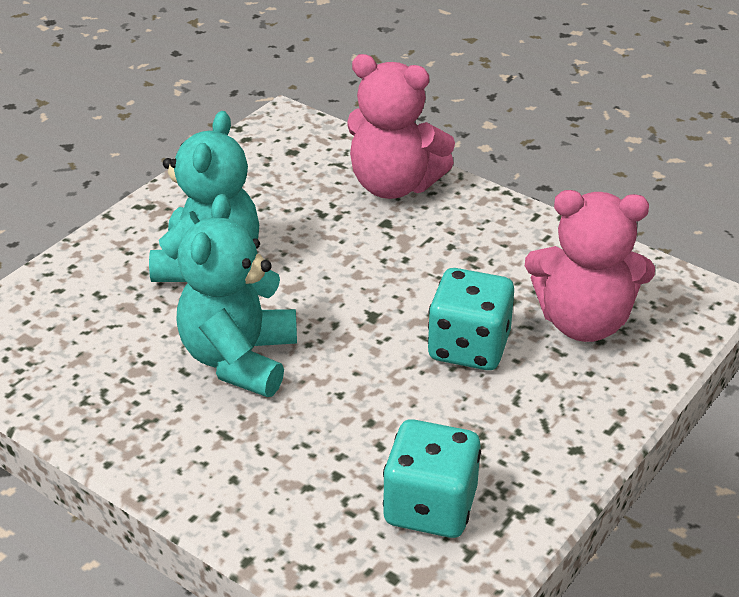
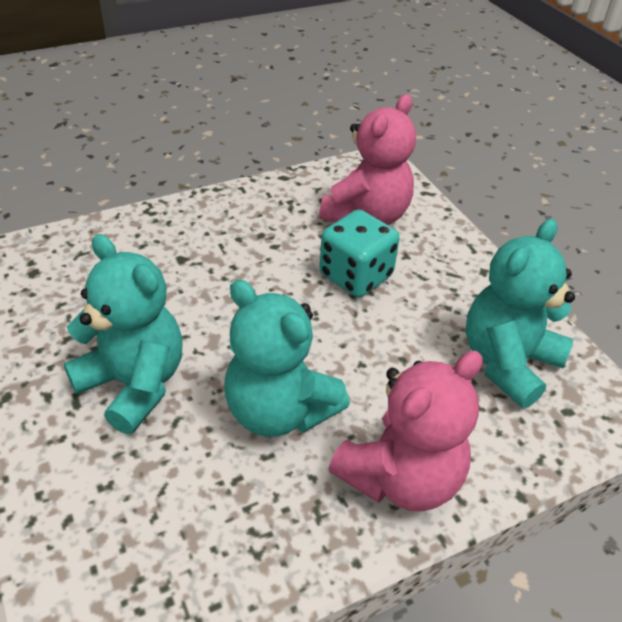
camera: 65 degrees left, 5 degrees up
(394, 185) = (140, 236): pink teddy bear -> pink teddy bear (400, 477)
(430, 507) = (507, 362): turquoise dice -> turquoise teddy bear

